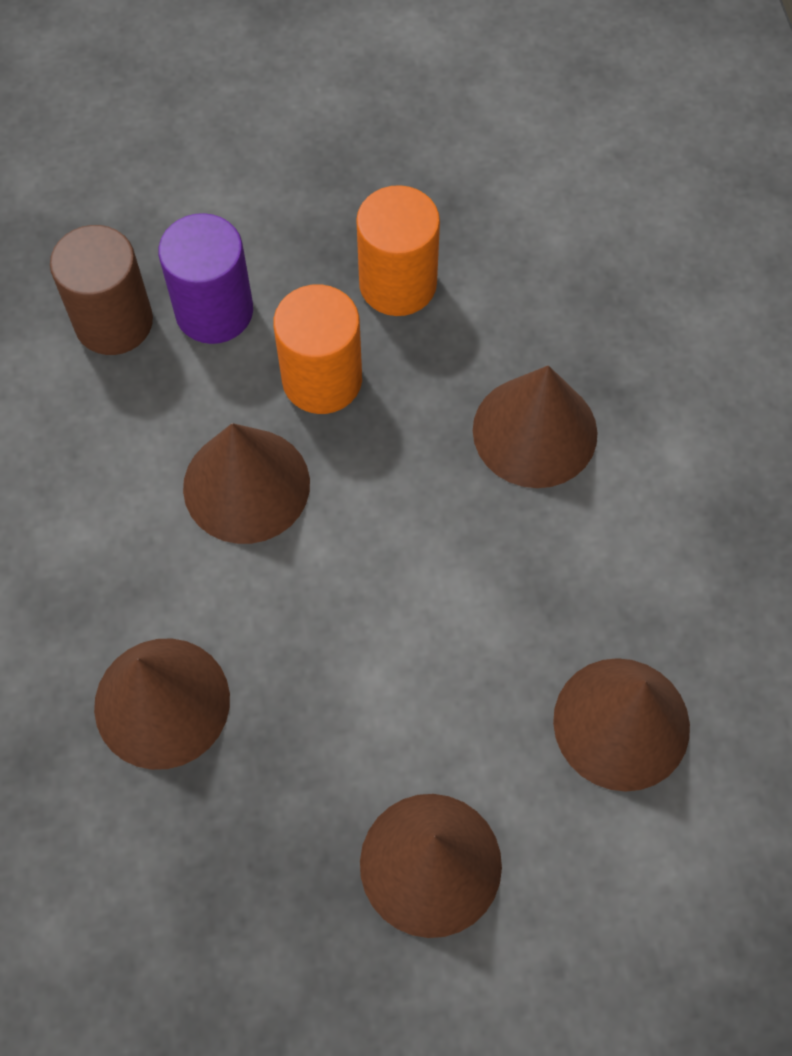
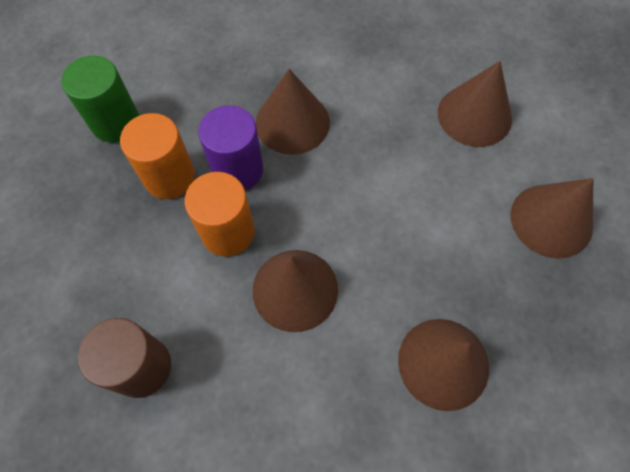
camera: 80 degrees left, 0 degrees up
(214, 311) = (154, 294): purple cylinder -> purple cylinder (238, 170)
(476, 191) = (115, 122): none -> green cylinder

